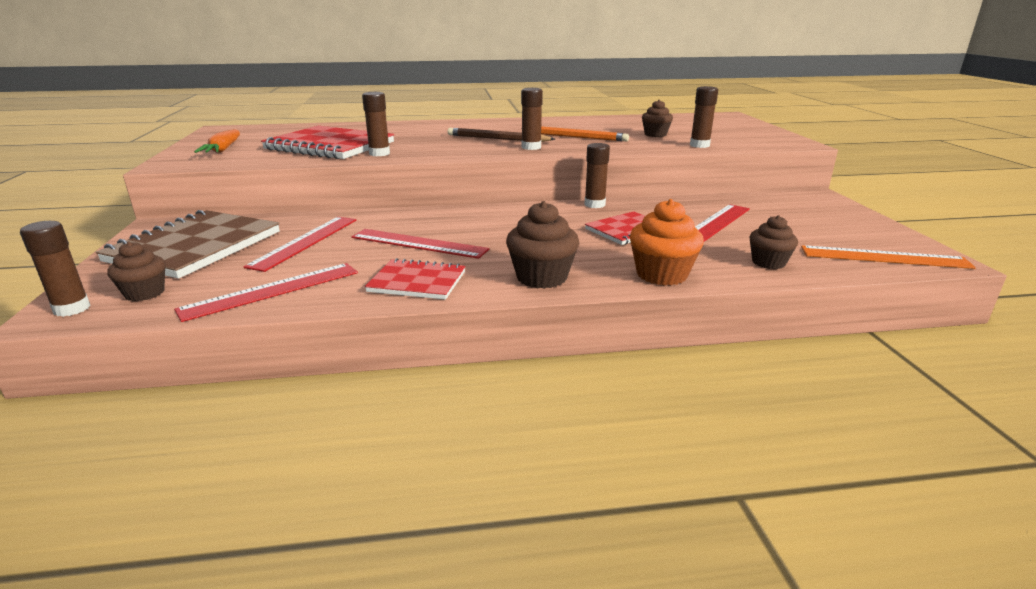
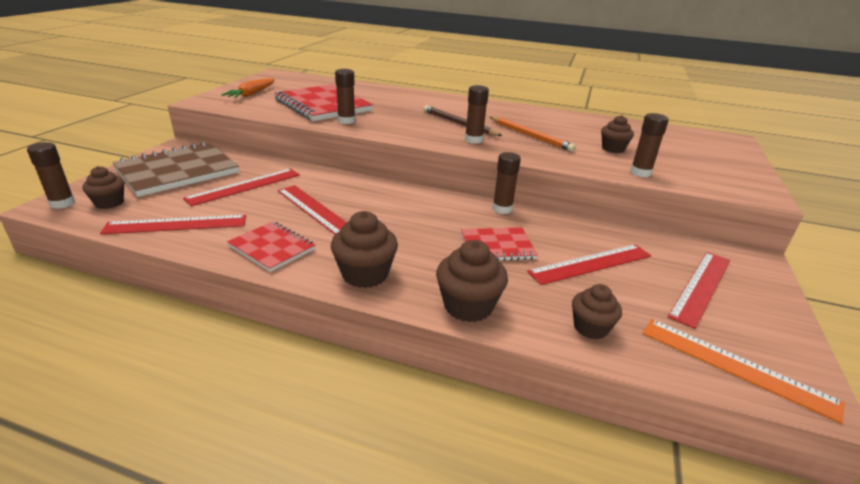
camera: 25 degrees right, 5 degrees up
(661, 274) = (468, 306): orange cupcake -> brown cupcake
(805, 219) = (701, 287): none -> red ruler

